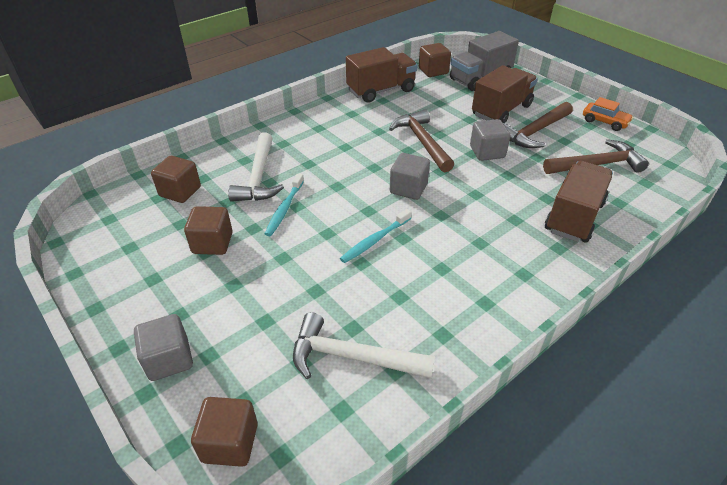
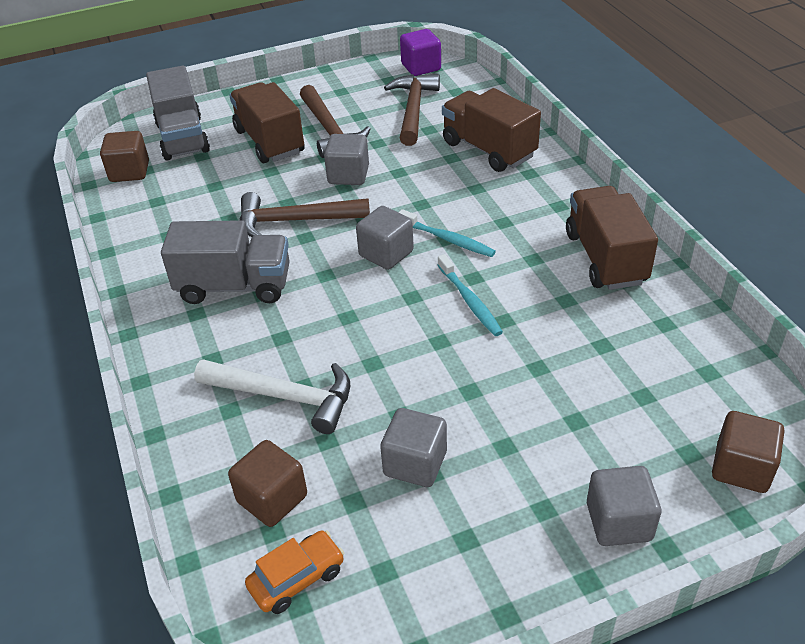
camera: 70 degrees left, 0 degrees up
(212, 243) = (415, 463): brown cube -> grey cube
(284, 209) = (373, 376): turquoise toothbrush -> turquoise toothbrush (448, 239)
(347, 135) = (235, 286): none -> grey truck
(352, 357) = (643, 353): white hammer -> none
(381, 90) = (142, 231): brown truck -> brown truck (605, 258)
(604, 122) = (341, 80): orange car -> orange car (297, 578)
(663, 156) = (421, 67): none -> purple cube

